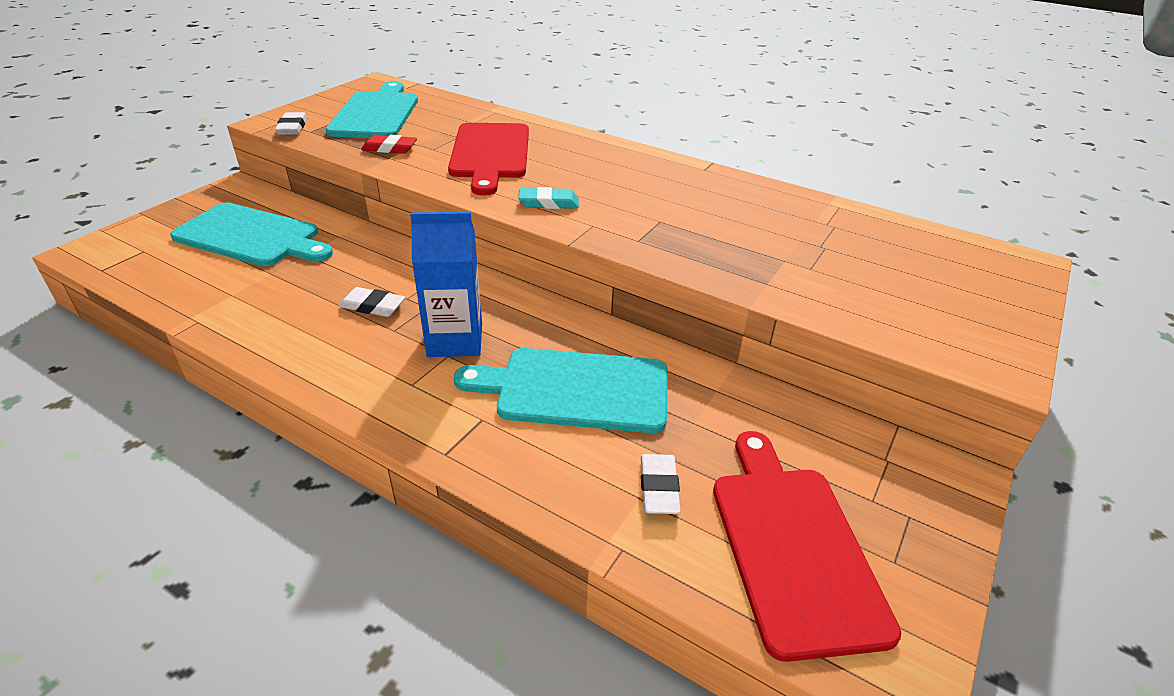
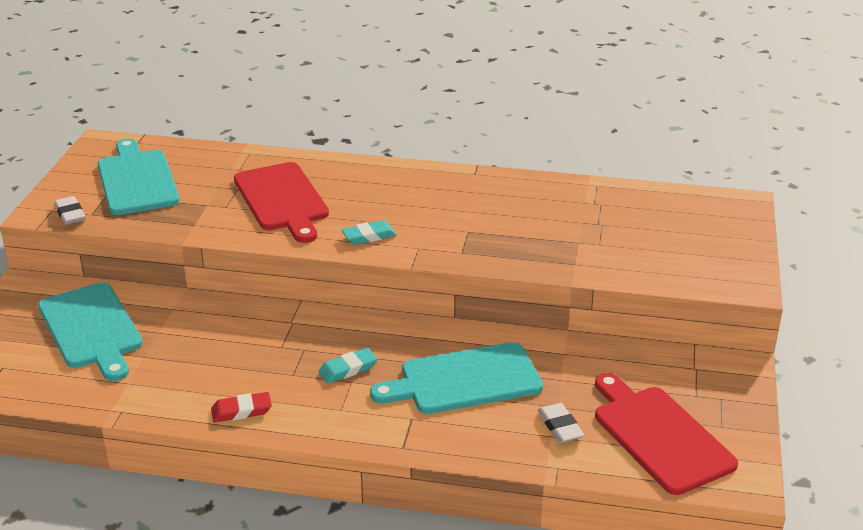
camera: 20 degrees left, 5 degrees down
(251, 236) = (91, 329): turquoise cutting board -> turquoise cutting board turned 60 degrees clockwise
(373, 306) = (259, 360): white eraser -> none
(389, 148) = (186, 215): red eraser -> red eraser (241, 411)
(455, 340) = (348, 369): blue carton -> turquoise eraser

